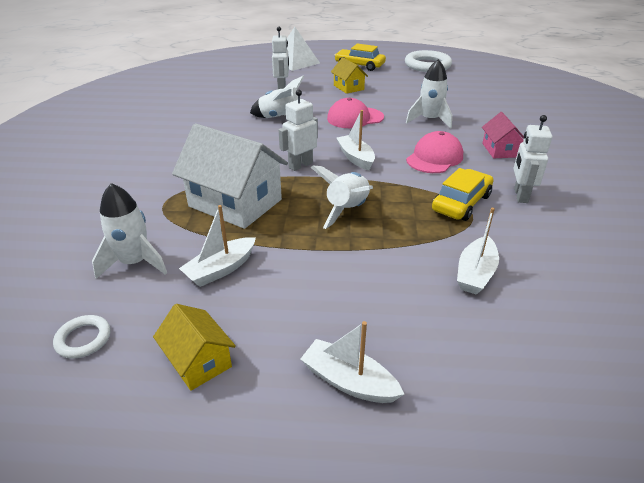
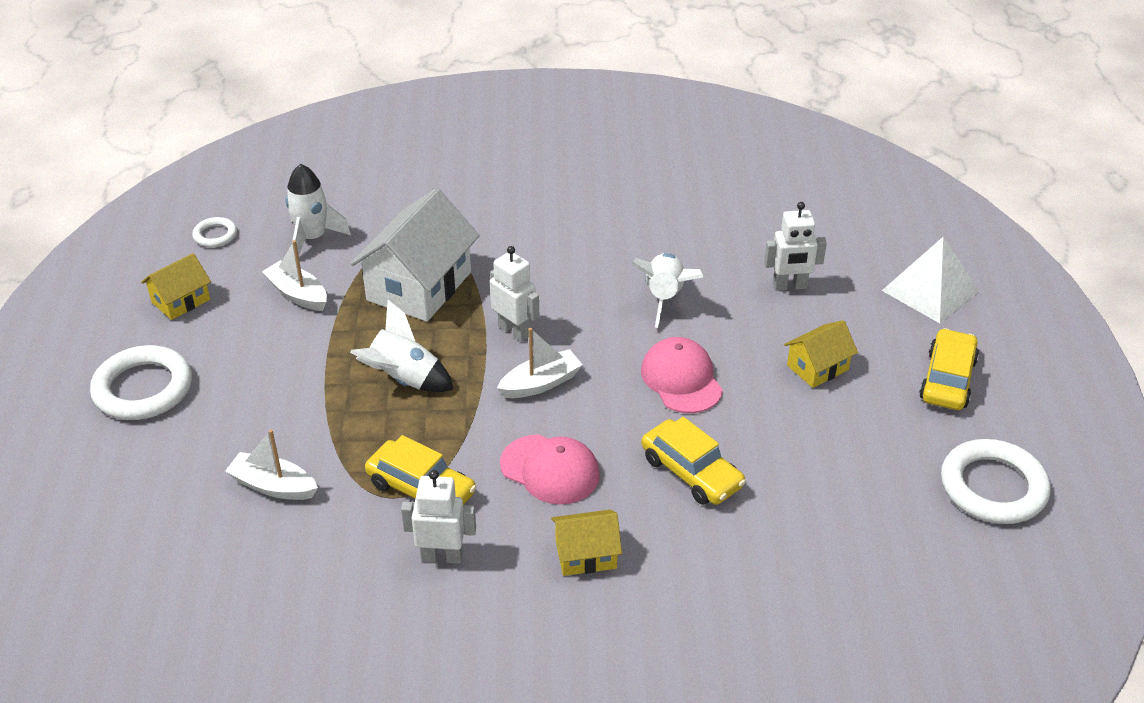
camera: 85 degrees right, 5 degrees up
(349, 381) = (143, 388): white boat -> white ring
(429, 120) = (691, 472): white rocket -> yellow car
(500, 150) = (586, 554): pink house -> yellow house

